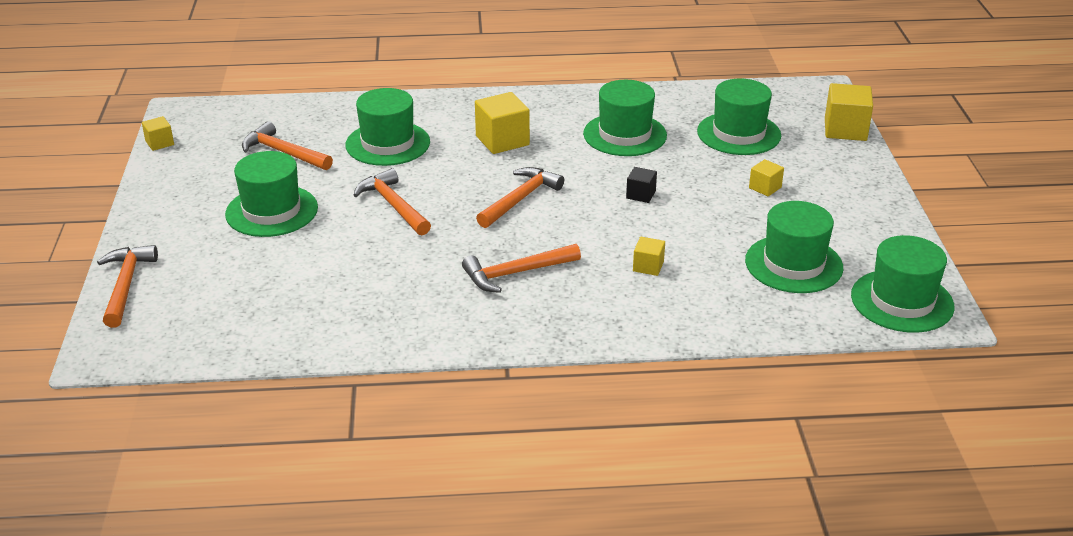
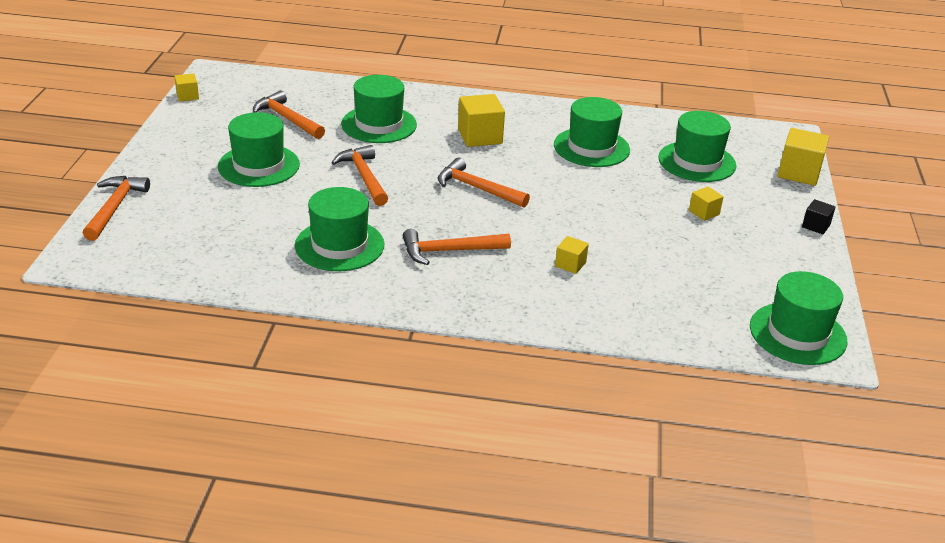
camera: 10 degrees right, 0 degrees up
(520, 199) = (477, 188): orange hammer -> orange hammer turned 105 degrees counterclockwise
(641, 195) = (586, 201): black cube -> black cube (816, 226)
(793, 264) = (706, 284): green hat -> green hat (339, 245)

